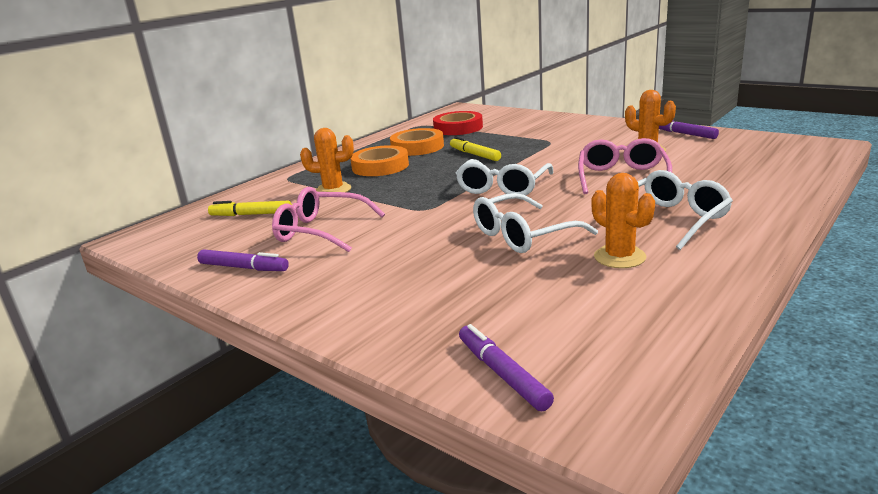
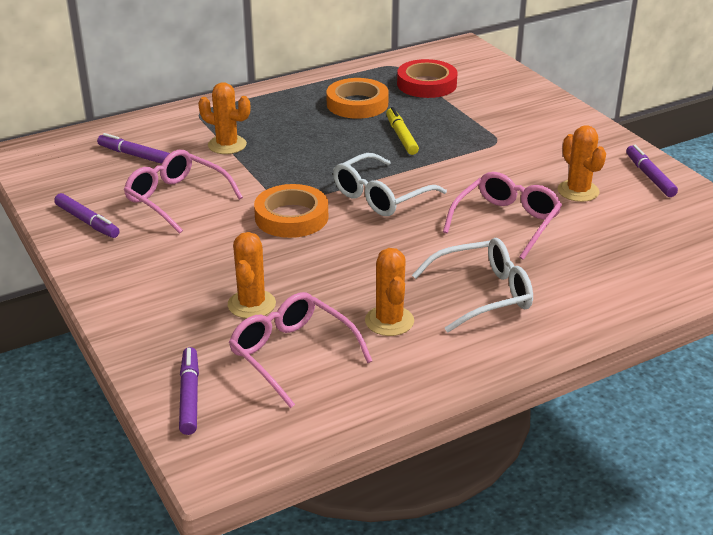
camera: 20 degrees right, 10 degrees up
(251, 214) = (134, 155): yellow marker -> purple marker
(380, 166) = (296, 123): orange tape -> orange tape (291, 217)
(478, 281) = (251, 304): none -> orange cactus
(523, 235) = (336, 266): white glasses -> none
(565, 306) = (292, 354): none -> pink glasses

